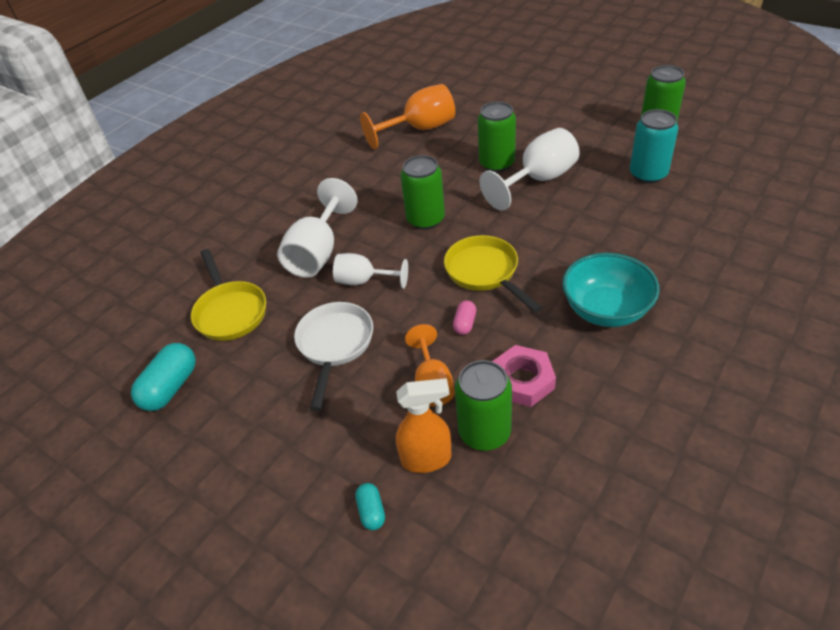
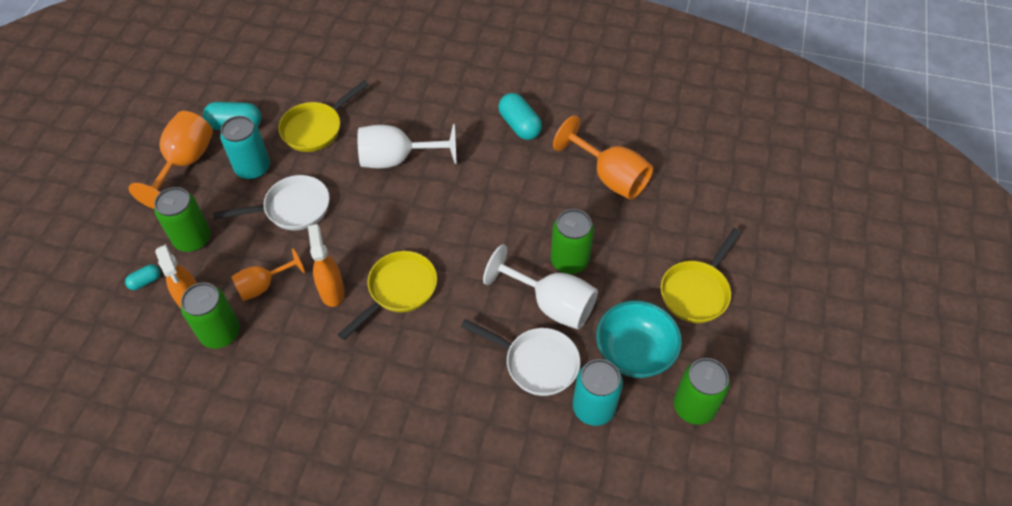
camera: 65 degrees right, 10 degrees up
(196, 449) = (185, 163): none -> orange goblet
(251, 376) = (253, 168): none -> turquoise can
(330, 168) = (519, 125): none -> turquoise capsule
(363, 281) = (369, 203): white goblet -> none
(425, 219) = (462, 224): green can -> green can (193, 239)
(465, 324) = (332, 291): pink capsule -> orange spray bottle
(522, 380) = (275, 347): pink nut -> none
(553, 108) = (697, 291): none -> yellow pan
(596, 198) = (536, 363): none -> white pan
(606, 310) = (369, 397): turquoise bowl -> turquoise bowl (634, 352)

